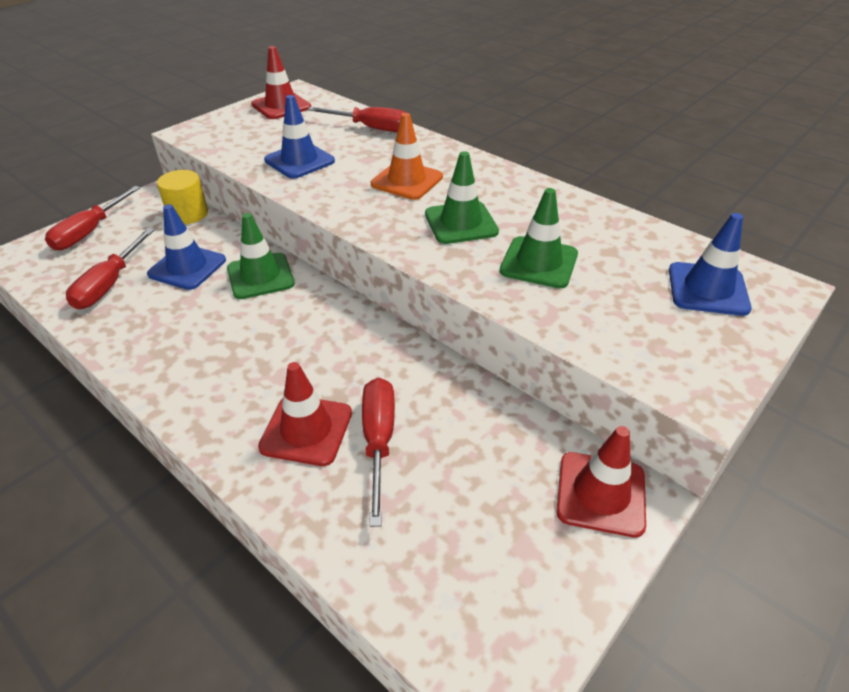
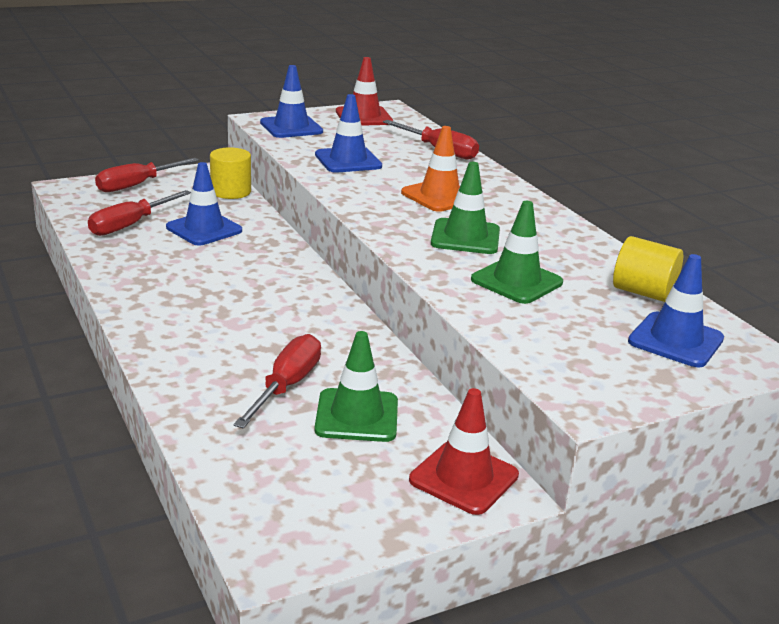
camera: 20 degrees right, 15 degrees down
(222, 134) = (291, 127): none -> blue traffic cone
(260, 276) = (264, 251): green traffic cone -> green traffic cone (357, 416)
(306, 430) = (229, 362): red traffic cone -> none
(643, 242) = (643, 292): none -> yellow cylinder

